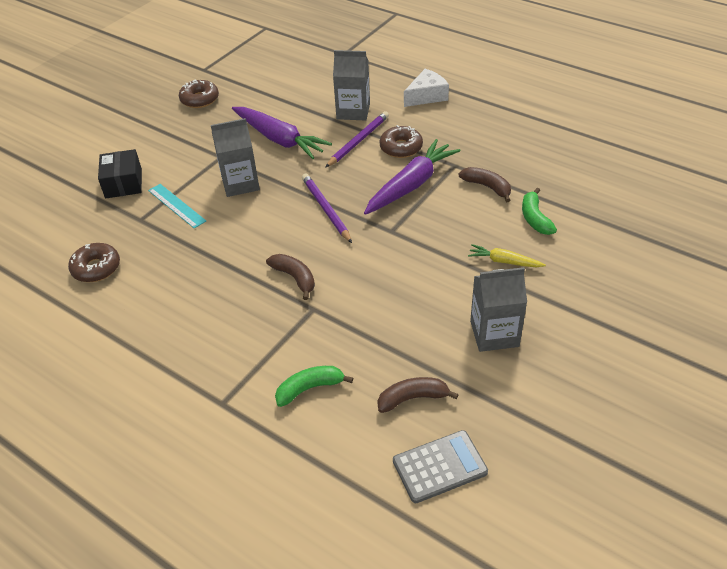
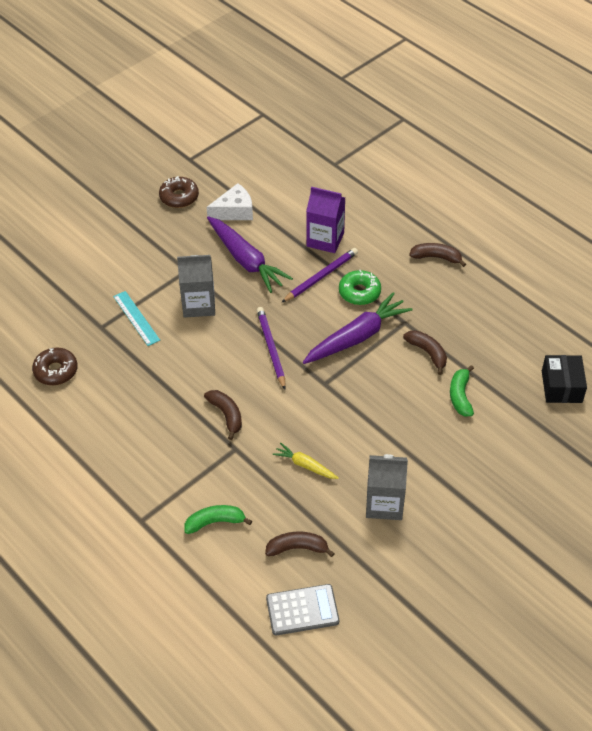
camera: 10 degrees right, 5 degrees up
(123, 183) = (92, 284): black box -> black box (561, 386)
(353, 111) = (325, 239): grey carton -> purple carton
(401, 147) = (359, 292): brown donut -> green donut
(426, 96) = (402, 234): white cheese -> white cheese (234, 211)
(465, 109) = (436, 257): none -> brown banana
(504, 261) = (416, 435): yellow carrot -> yellow carrot (305, 465)

